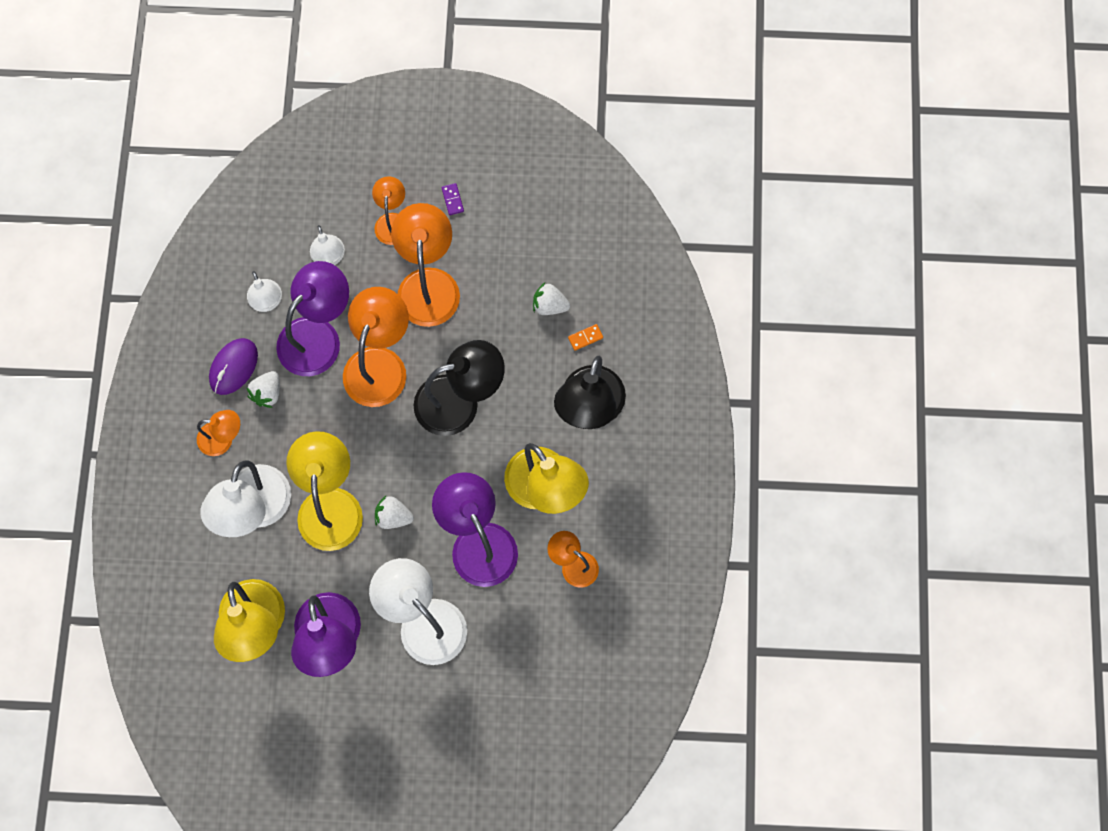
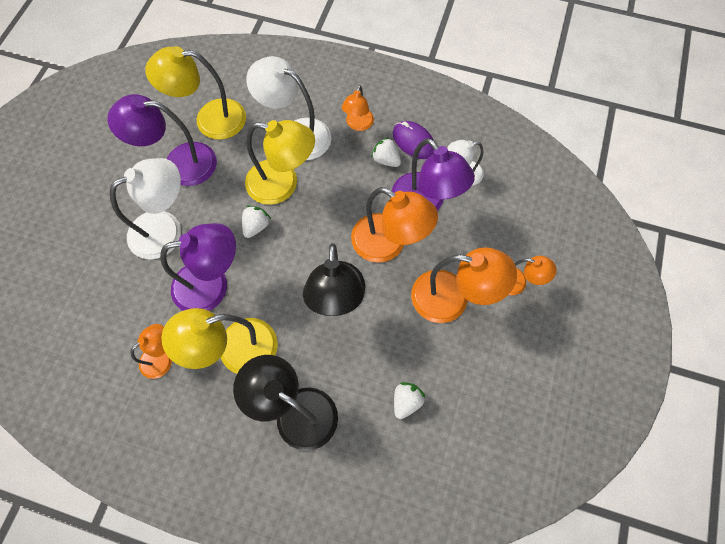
camera: 105 degrees right, 5 degrees down
(329, 258) = (492, 226): white lamp -> none
(452, 200) = (530, 339): purple domino -> none
(585, 338) = (366, 427): orange domino -> none

